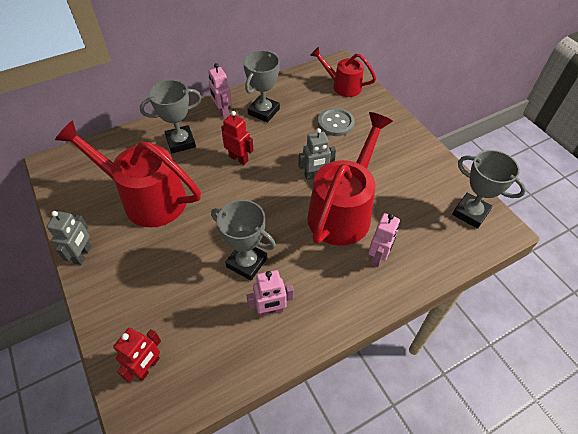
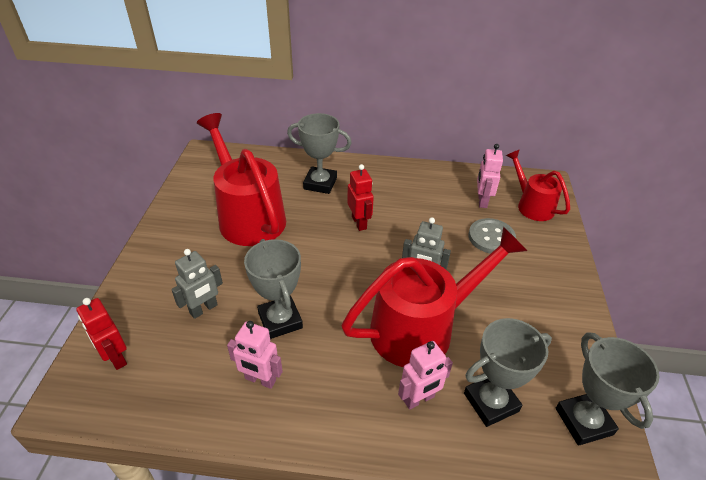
camera: 35 degrees right, 10 degrees down
(83, 254) = (159, 234): grey robot -> grey robot (204, 309)
(148, 367) = (116, 358): red robot -> red robot turned 75 degrees clockwise
(222, 112) = (381, 175): pink robot -> pink robot (482, 201)
(263, 111) = (422, 192): grey trophy -> grey trophy (491, 402)

